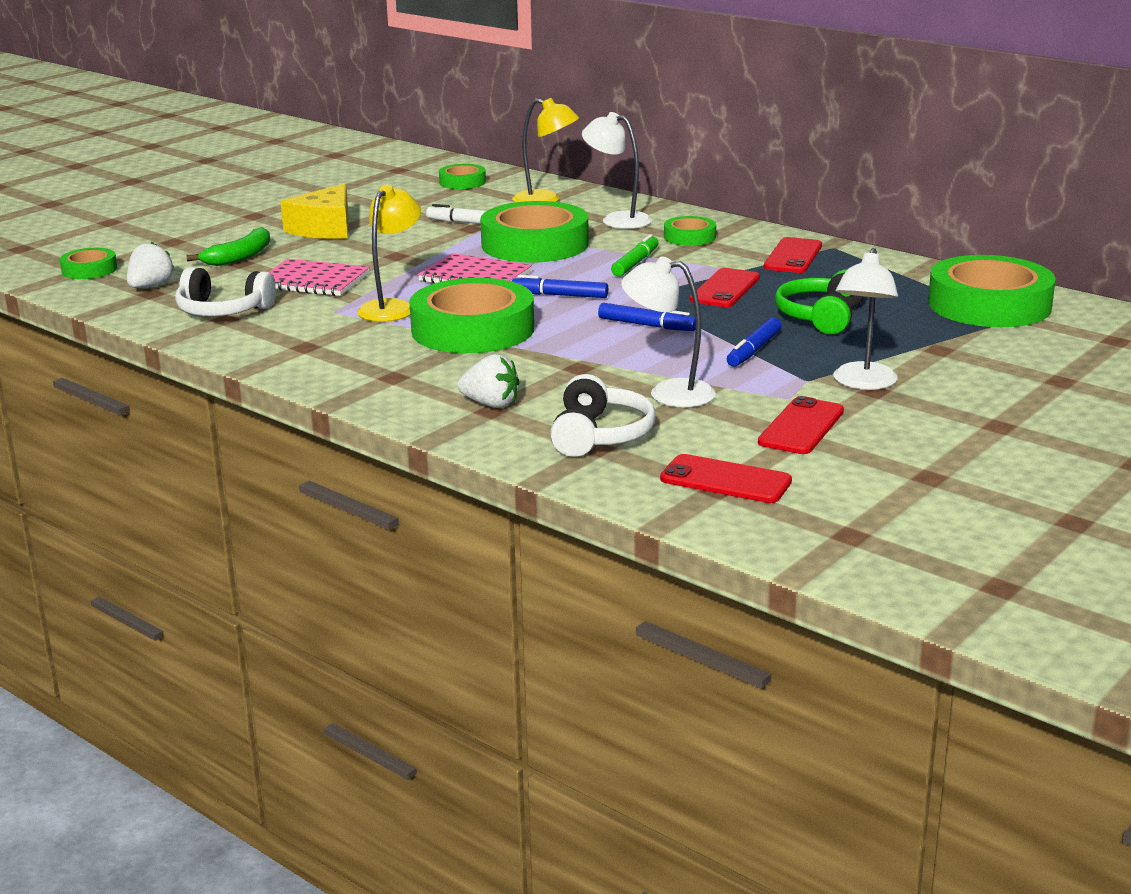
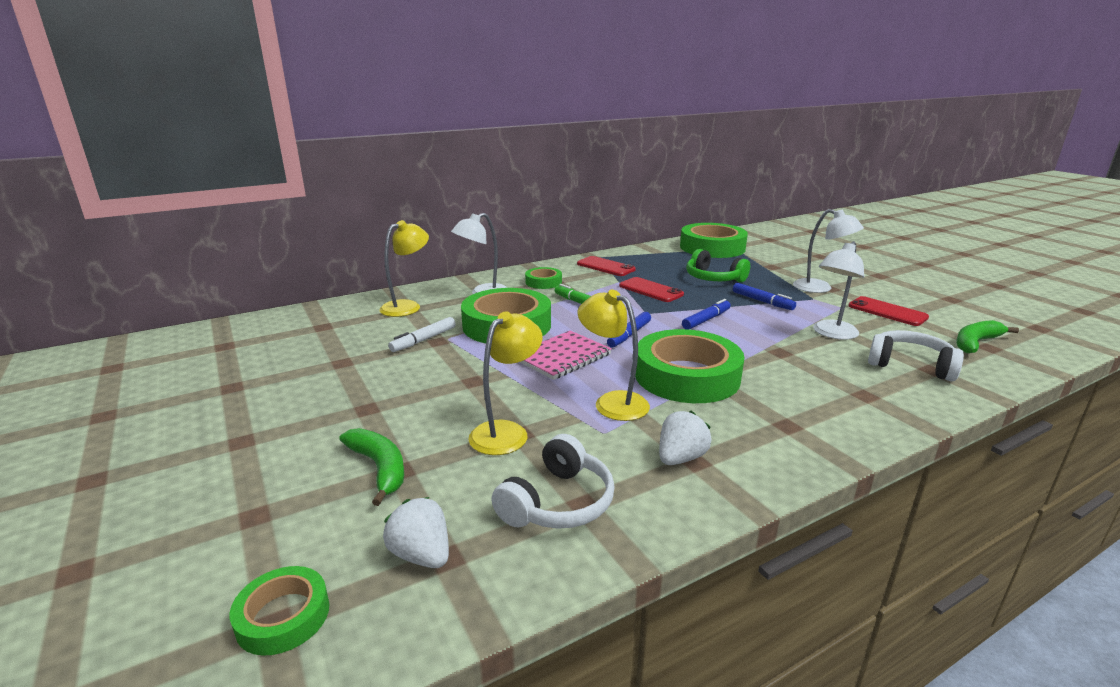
camera: 70 degrees left, 0 degrees up
(313, 281) = (506, 432): pink notebook -> yellow lamp
(325, 228) = (350, 405): yellow cheese -> none
(462, 182) = (311, 326): green tape -> none
(491, 404) = (853, 393): white strawberry -> white strawberry (680, 458)
(725, 480) = (975, 343): red phone -> green banana

